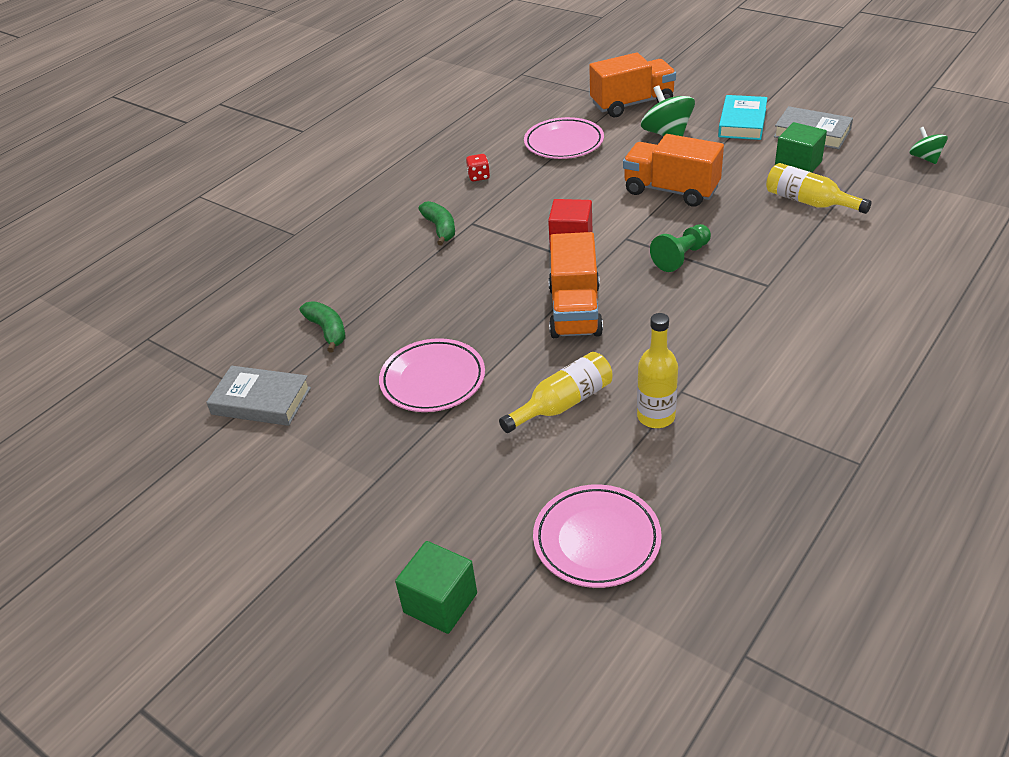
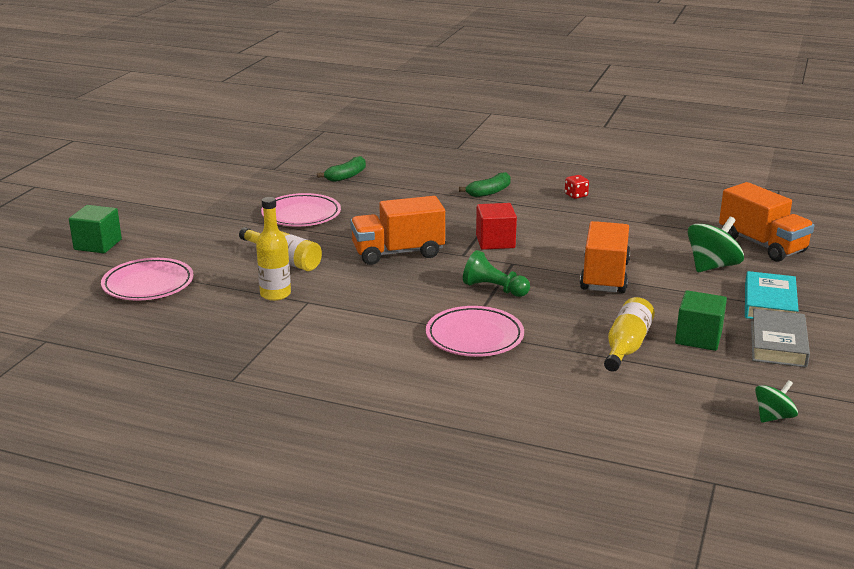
camera: 70 degrees right, 15 degrees down
(261, 401) = (270, 170): grey book -> none
(564, 143) = (658, 222): pink plate -> pink plate (474, 337)
(742, 122) = (769, 303): turquoise book -> turquoise book turned 75 degrees counterclockwise

